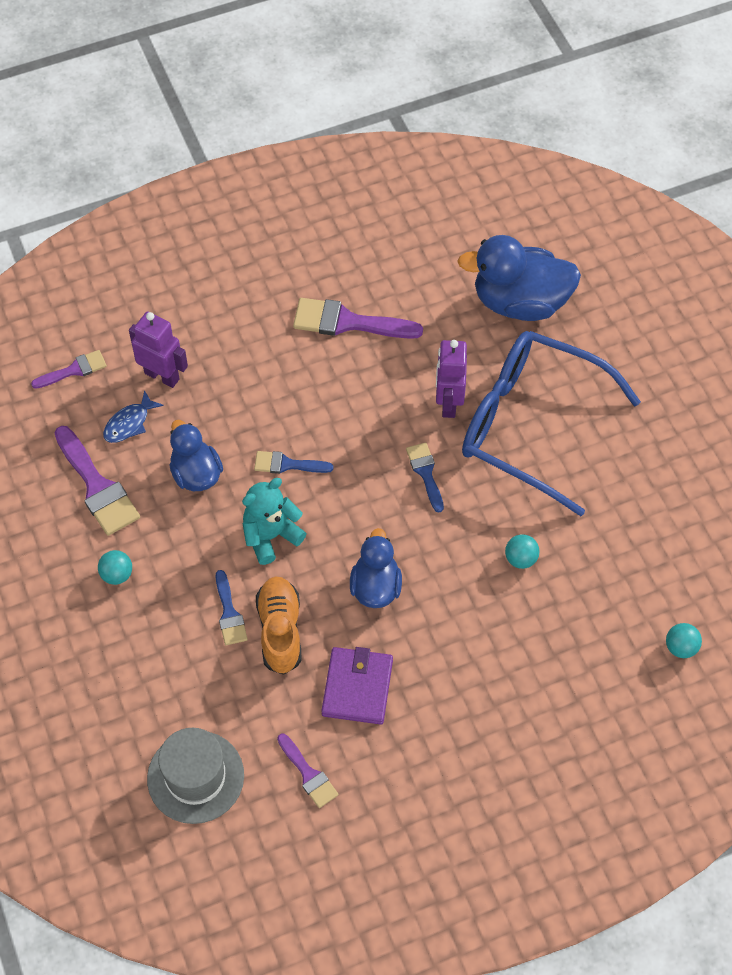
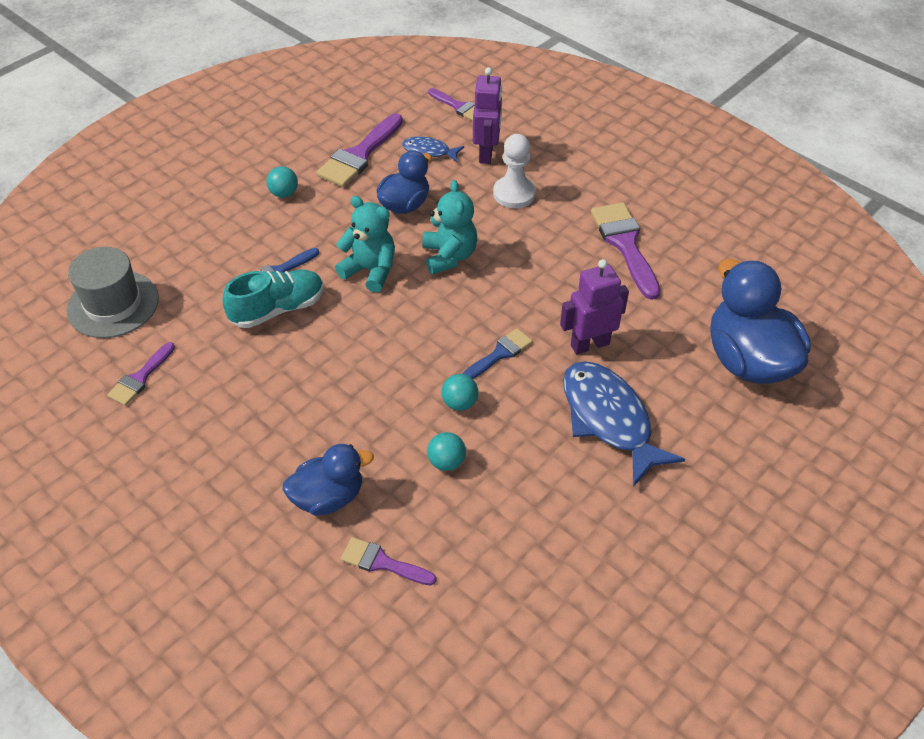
camera: 65 degrees right, 10 degrees down
(233, 377) = (514, 194): none -> white pawn
(280, 631) = (278, 309): orange shoe -> turquoise shoe
(287, 464) = (449, 256): blue brush -> turquoise teddy bear
(357, 687) = (243, 382): purple wallet -> none
(375, 587) = (355, 359): blue duck -> blue duck (328, 497)
(532, 426) = (609, 419): blue glasses -> blue fish
(595, 641) = (382, 562): none -> purple brush
(680, 647) = (413, 652): turquoise ball -> turquoise ball (459, 403)

